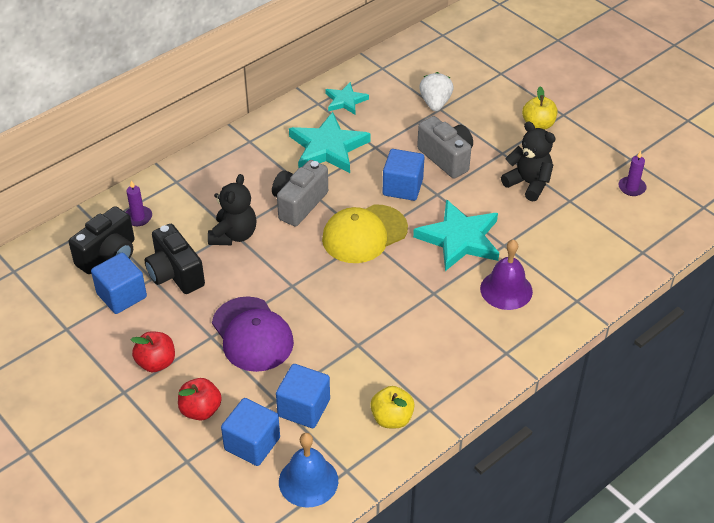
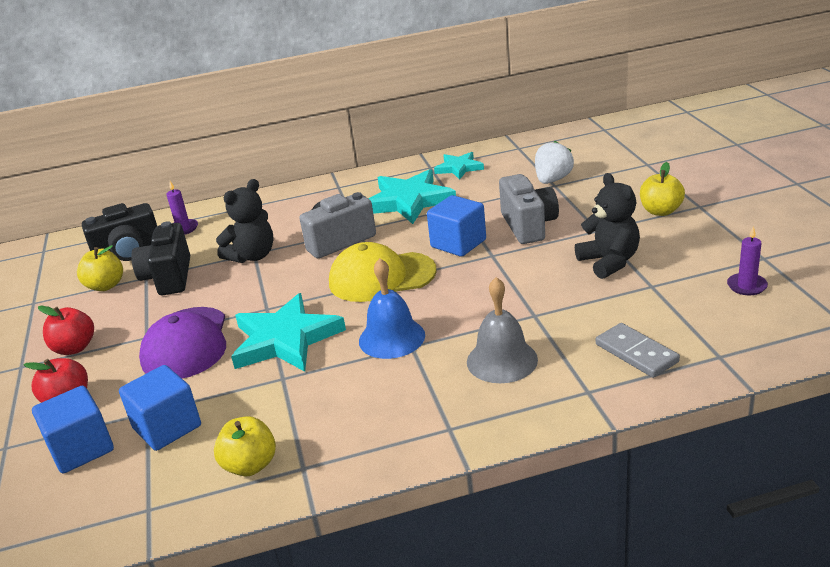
camera: 30 degrees right, 15 degrees down
(121, 295) = (105, 286): blue cube -> yellow apple
(308, 481) = (97, 507): blue bell -> blue bell (391, 338)
(459, 239) = (484, 299): turquoise star -> turquoise star (285, 339)
(506, 290) = (502, 360): purple bell -> grey bell
(590, 262) = (636, 353): none -> grey domino

